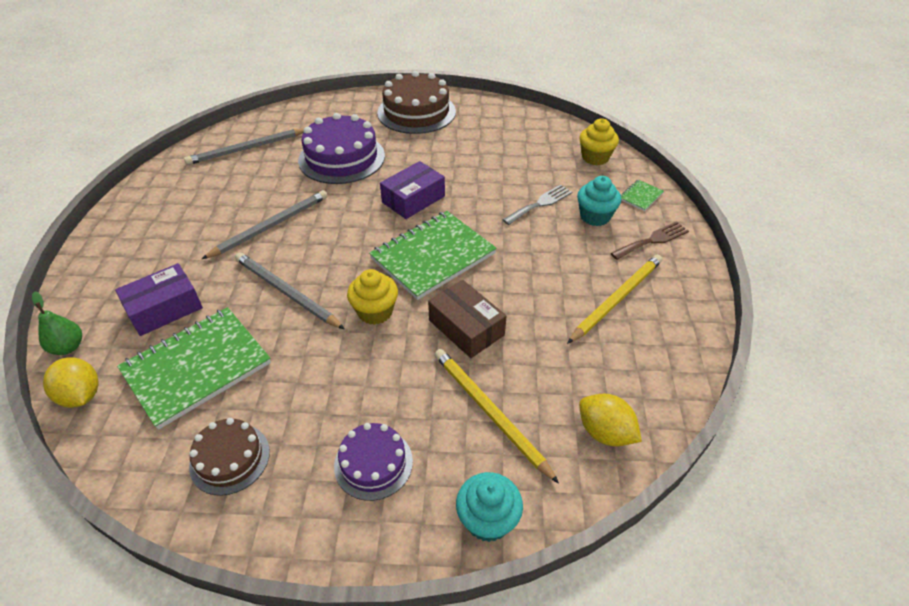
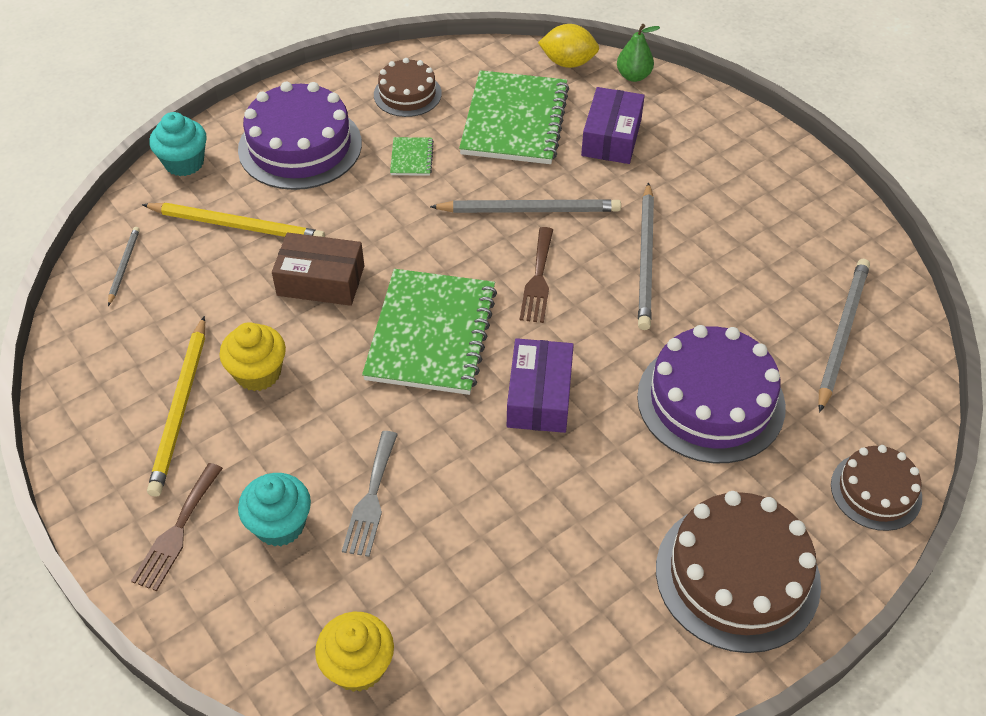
camera: 140 degrees right, 5 degrees up
(329, 106) = (876, 491): none -> brown cake
(339, 250) = (538, 278): none -> brown fork
(373, 463) = (300, 146): purple cake -> purple cake, size x1.74
(375, 312) = (424, 243): yellow cupcake -> yellow cupcake (258, 373)
(605, 432) = (124, 266): yellow lemon -> grey pencil
(640, 196) = (234, 615): green notebook -> green notebook (412, 158)

